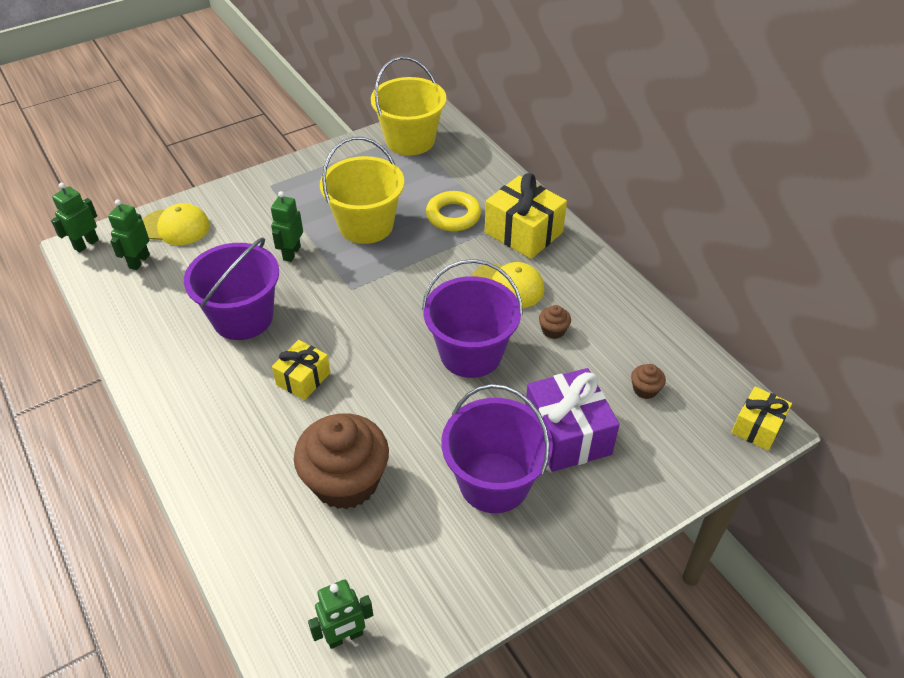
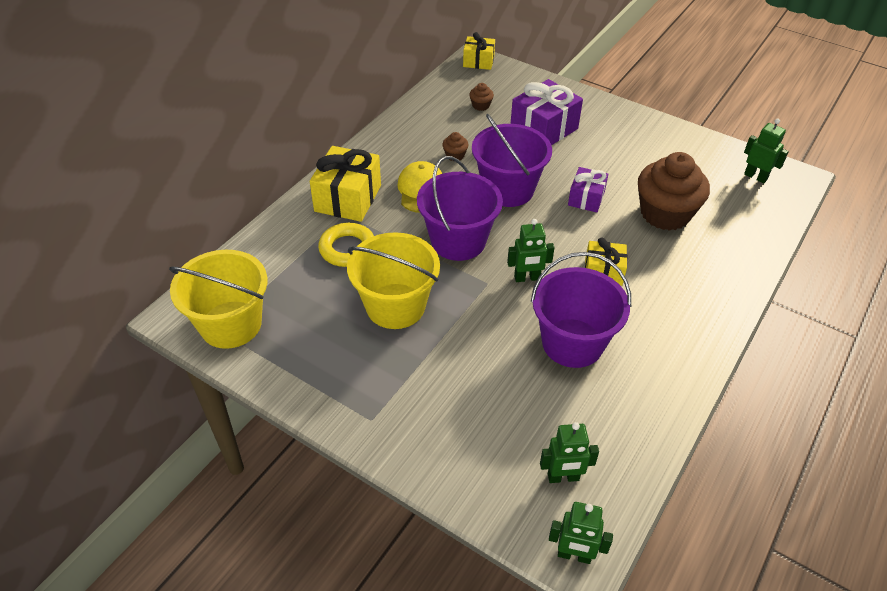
camera: 115 degrees left, 0 degrees up
(175, 227) = (491, 475): yellow cap -> none
(291, 253) = (468, 346): green robot -> green robot (527, 278)
(416, 416) = (586, 198): none -> purple gift
(494, 482) = (606, 149): purple bucket -> purple bucket (458, 241)

